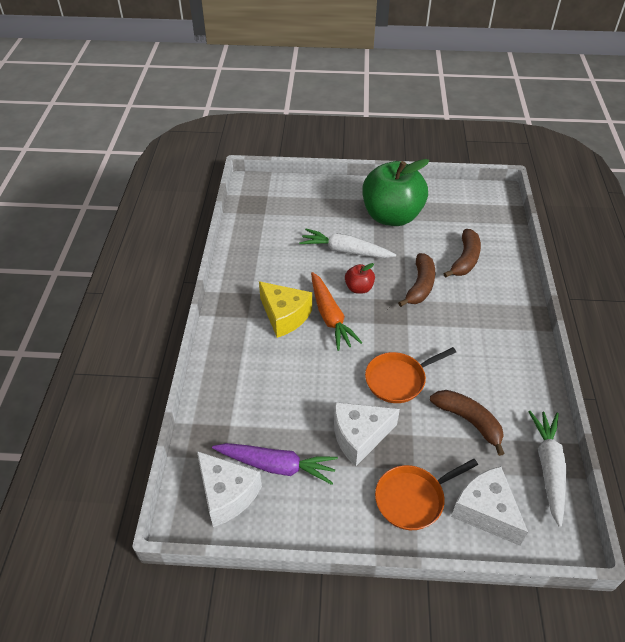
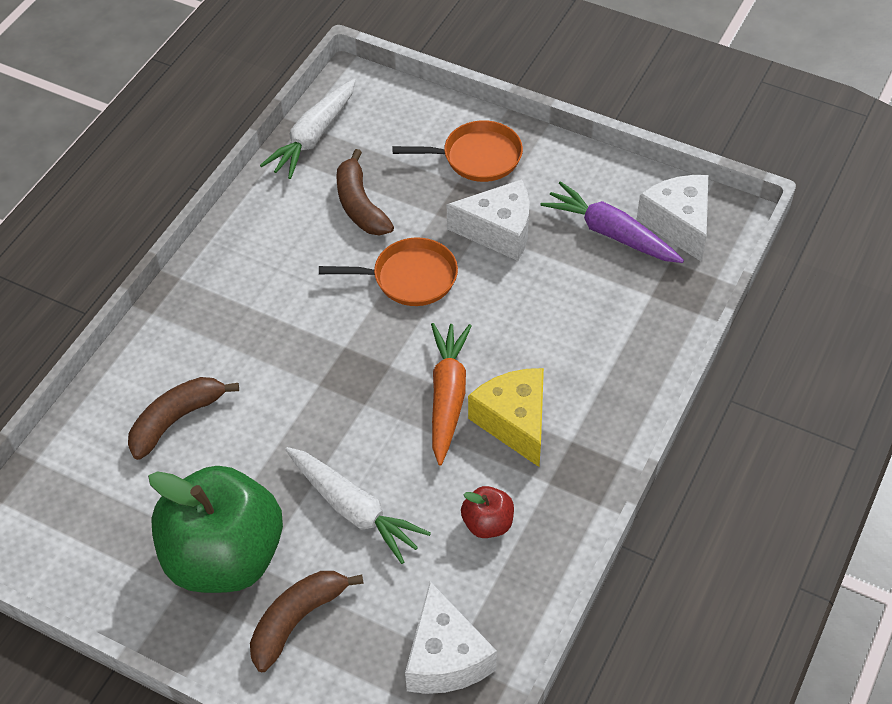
camera: 155 degrees left, 5 degrees up
(359, 288) = (376, 429): red apple -> red apple (487, 523)
(420, 286) = (281, 399): brown banana -> brown banana (297, 620)
(485, 511) = (410, 124): white cheese -> white cheese (445, 657)

